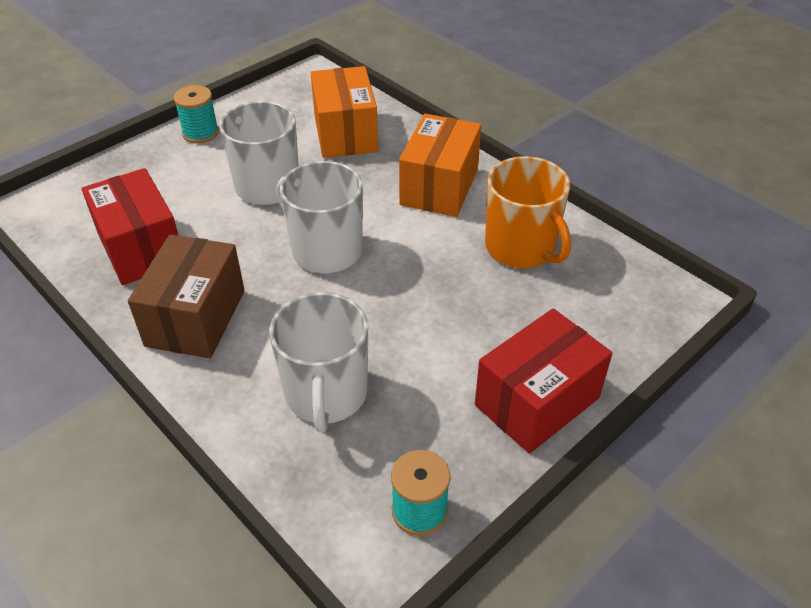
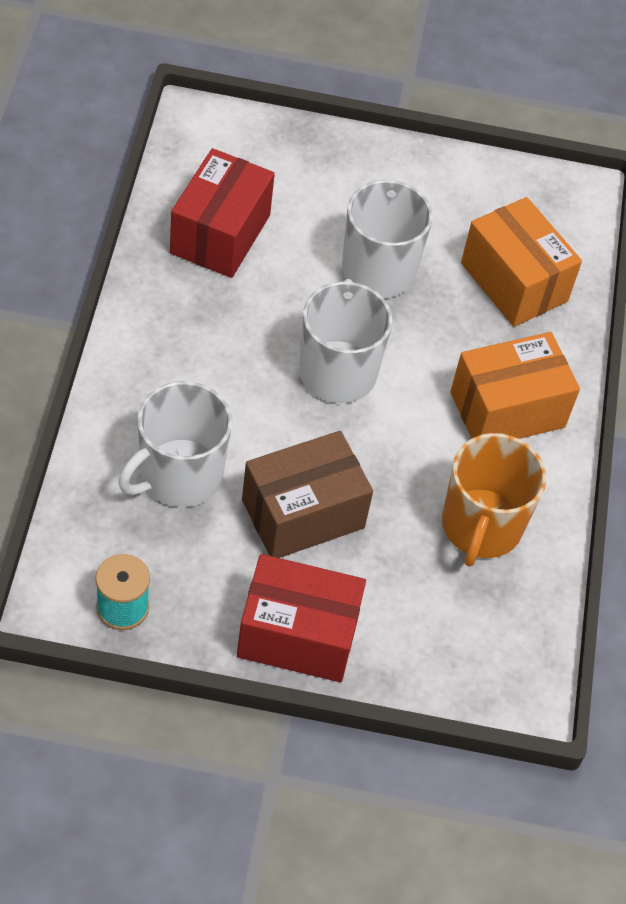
camera: 45 degrees right, 10 degrees up
(196, 318) = (180, 330): brown box -> brown box (303, 514)
(200, 133) = (402, 166): turquoise spool -> none
(345, 133) = (514, 282): orange box -> orange box turned 75 degrees counterclockwise

